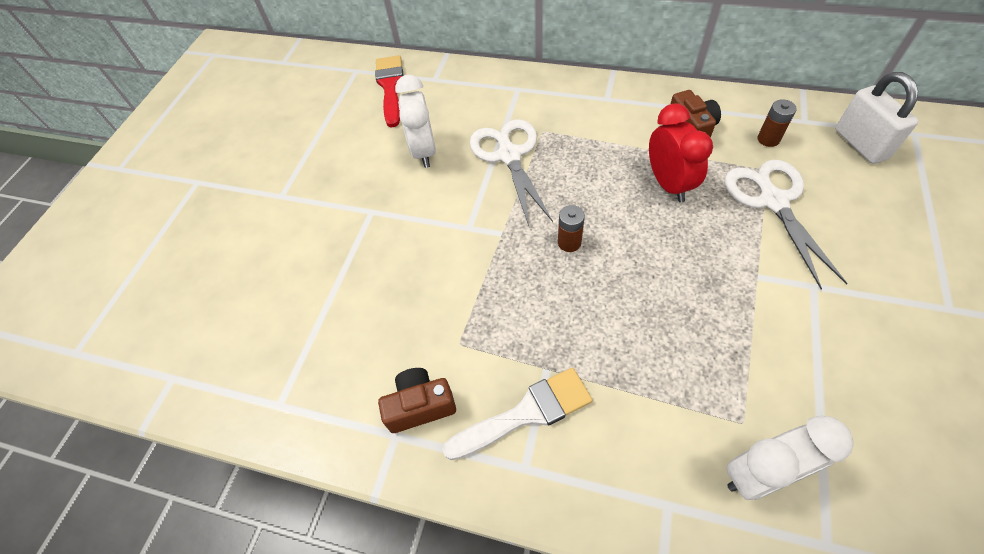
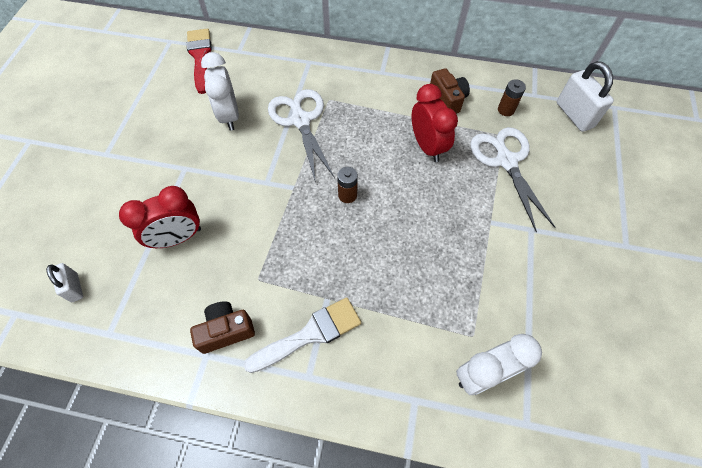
camera: 10 degrees left, 5 degrees up
(241, 349) = (75, 287): none -> white padlock
(362, 292) = (178, 238): none -> red clock

